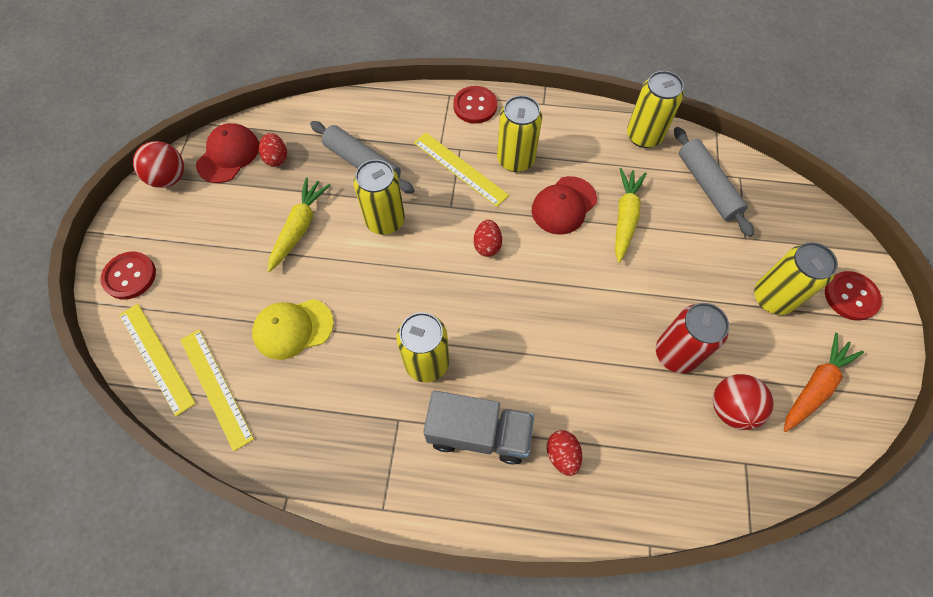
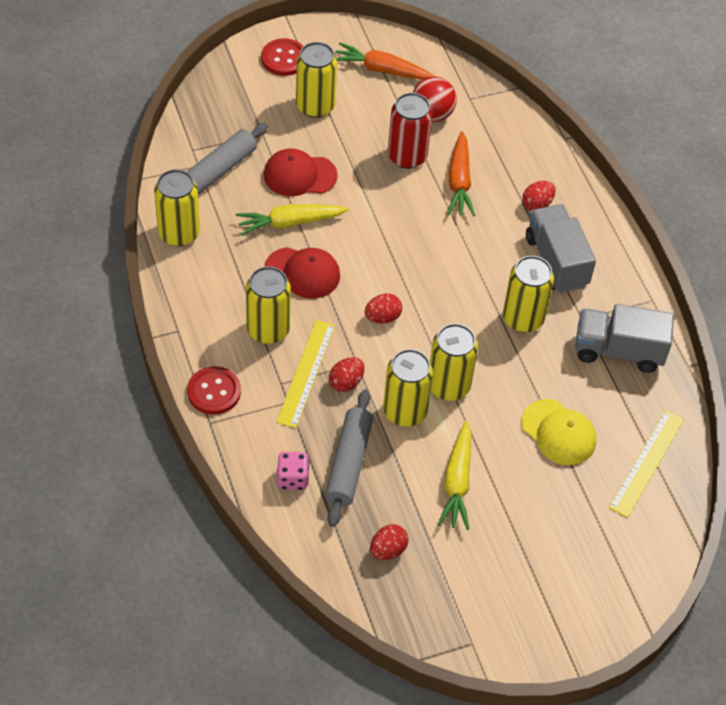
camera: 120 degrees left, 10 degrees down
(130, 276) = (600, 604): red button -> none
(156, 357) = (655, 527): yellow ruler -> none
(169, 178) = (474, 644): red ball -> none
(228, 155) = (411, 601): red cap -> red cap (299, 175)
(299, 228) = (457, 482): yellow carrot -> yellow carrot turned 75 degrees counterclockwise
(343, 434) = (618, 351): none -> grey truck
(372, 125) = (292, 478): none -> pink dice
(390, 264) = (448, 386): none -> yellow can
(436, 191) = (346, 382): none -> red egg
(623, 389) = (459, 182): none -> orange carrot

